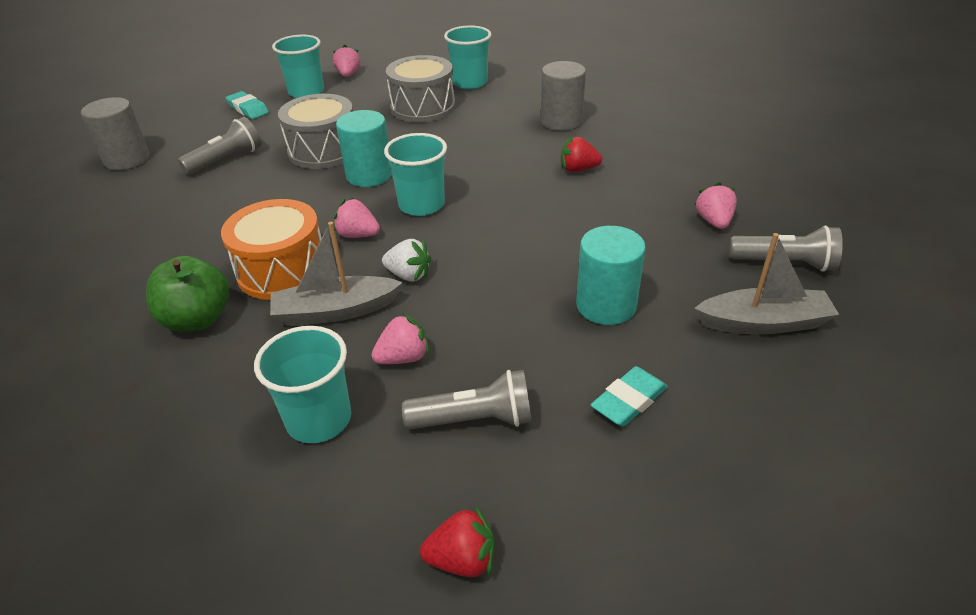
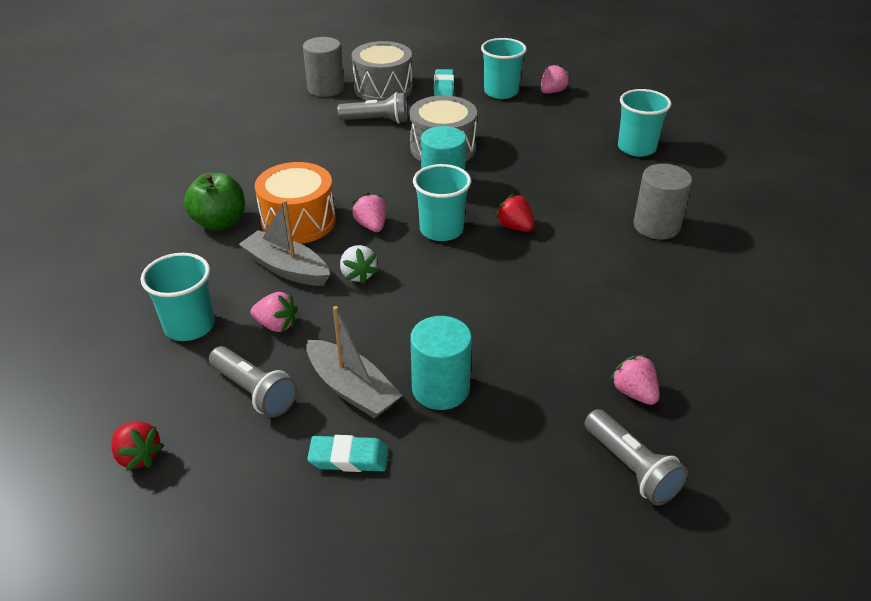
camera: 45 degrees right, 0 degrees up
(423, 107) = (564, 150): grey drum -> grey drum (383, 88)
(578, 169) = (598, 275): red strawberry -> red strawberry (515, 227)
(713, 221) = (634, 393): pink strawberry -> pink strawberry turned 75 degrees counterclockwise
(763, 323) = (527, 492): grey boat -> grey boat (352, 389)

